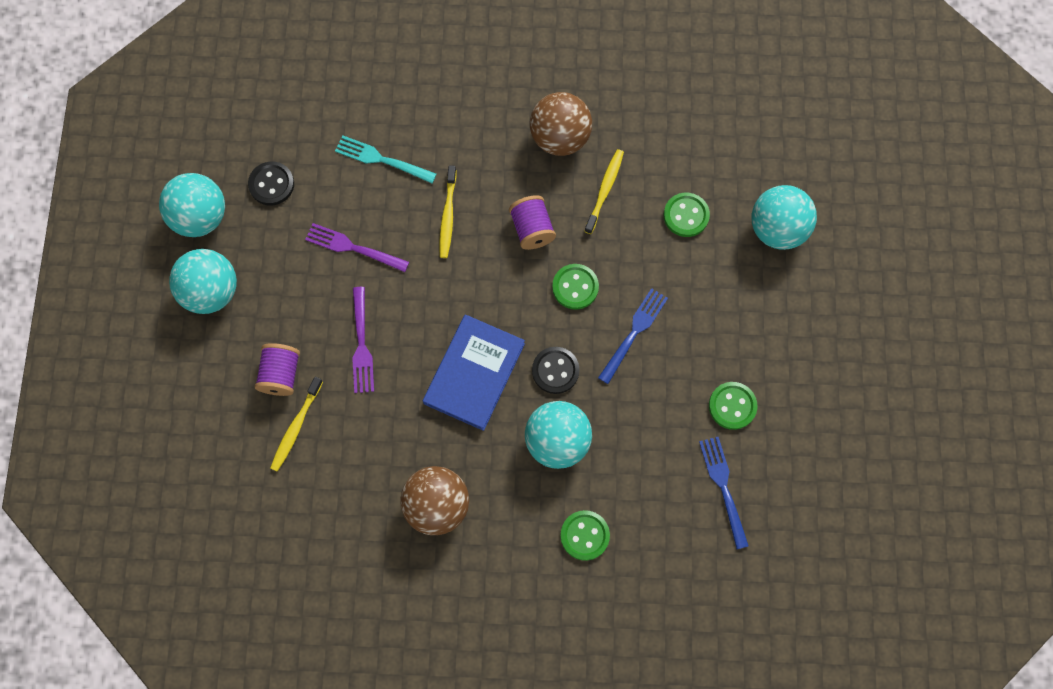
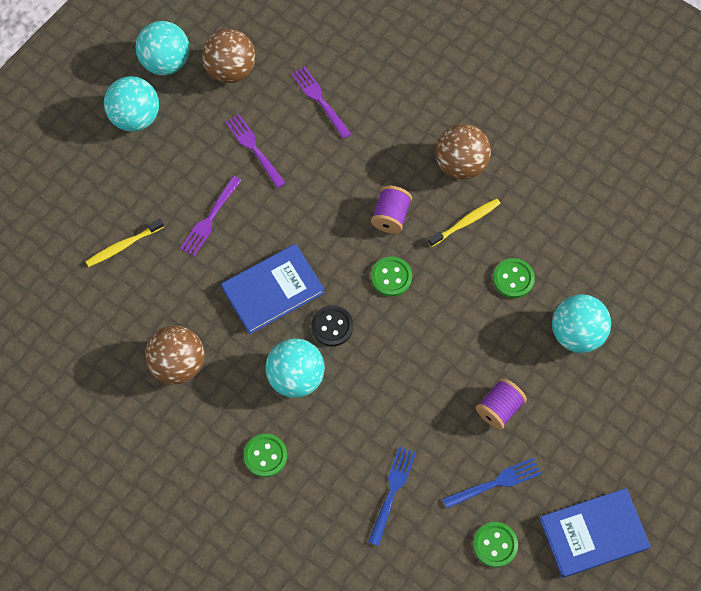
camera: 35 degrees right, 5 degrees down
(271, 184) = (230, 70): black button -> brown ball
(281, 374) = (140, 203): purple spool -> purple spool (499, 408)
(382, 159) = (320, 100): turquoise fork -> purple fork
(448, 216) = (337, 168): yellow toothbrush -> none
(634, 332) = (410, 337): blue fork -> blue fork (495, 483)
(732, 406) = (443, 438): green button -> green button (495, 545)
(922, 402) = (593, 534): none -> blue book

